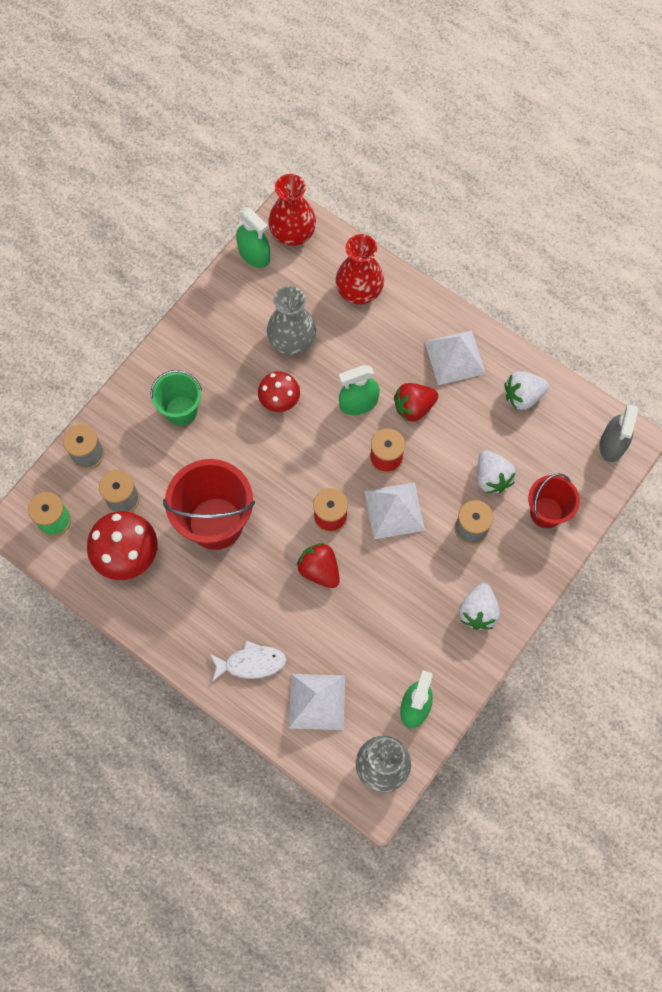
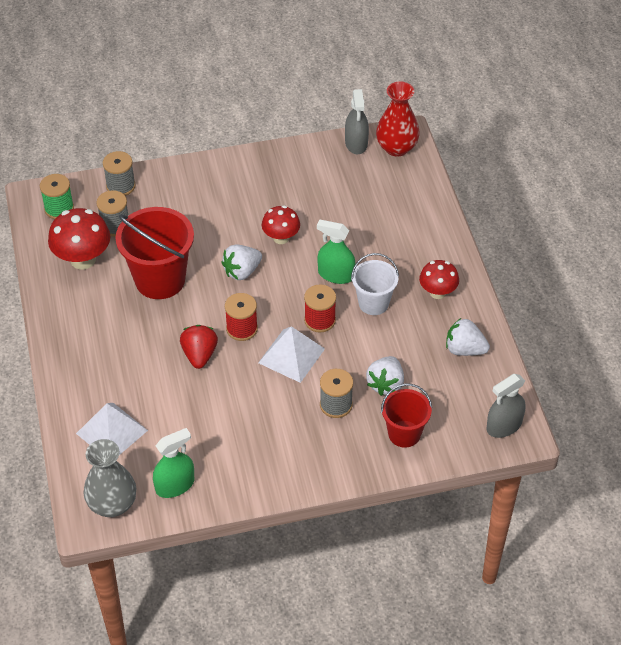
camera: 40 degrees right, 20 degrees down
(181, 410) = (208, 201): green bucket -> none
(251, 663) = (93, 377): white fish -> none
(254, 254) = (356, 143): green spray bottle -> grey spray bottle
(292, 340) = (328, 209): grey vase -> none
(359, 291) = (408, 209): red vase -> none
(414, 407) = (373, 303): red strawberry -> white bucket
(455, 357) = (437, 292): white pyramid -> red mushroom
(478, 611) = (285, 459): white strawberry -> white strawberry (242, 271)

